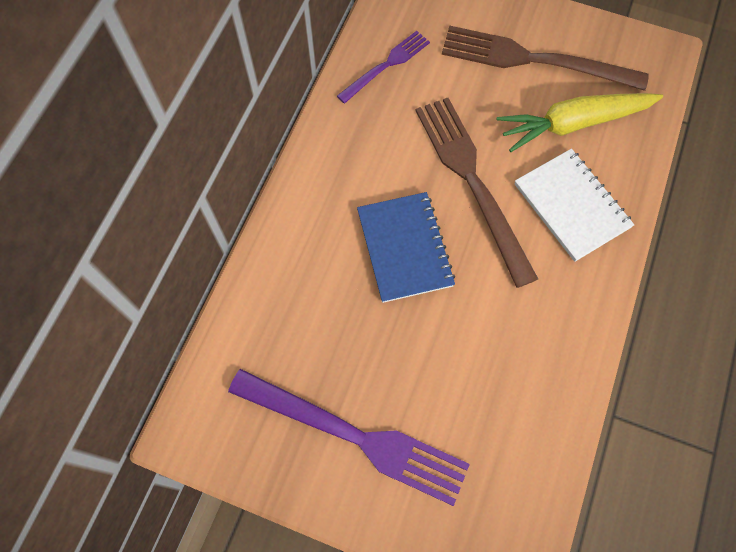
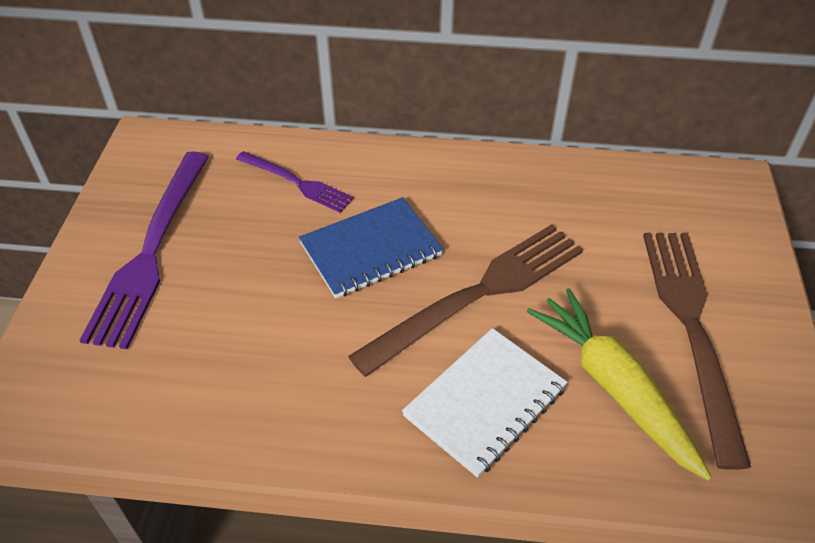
camera: 75 degrees right, 20 degrees down
(386, 65) = (598, 192): purple fork -> purple fork (297, 183)

